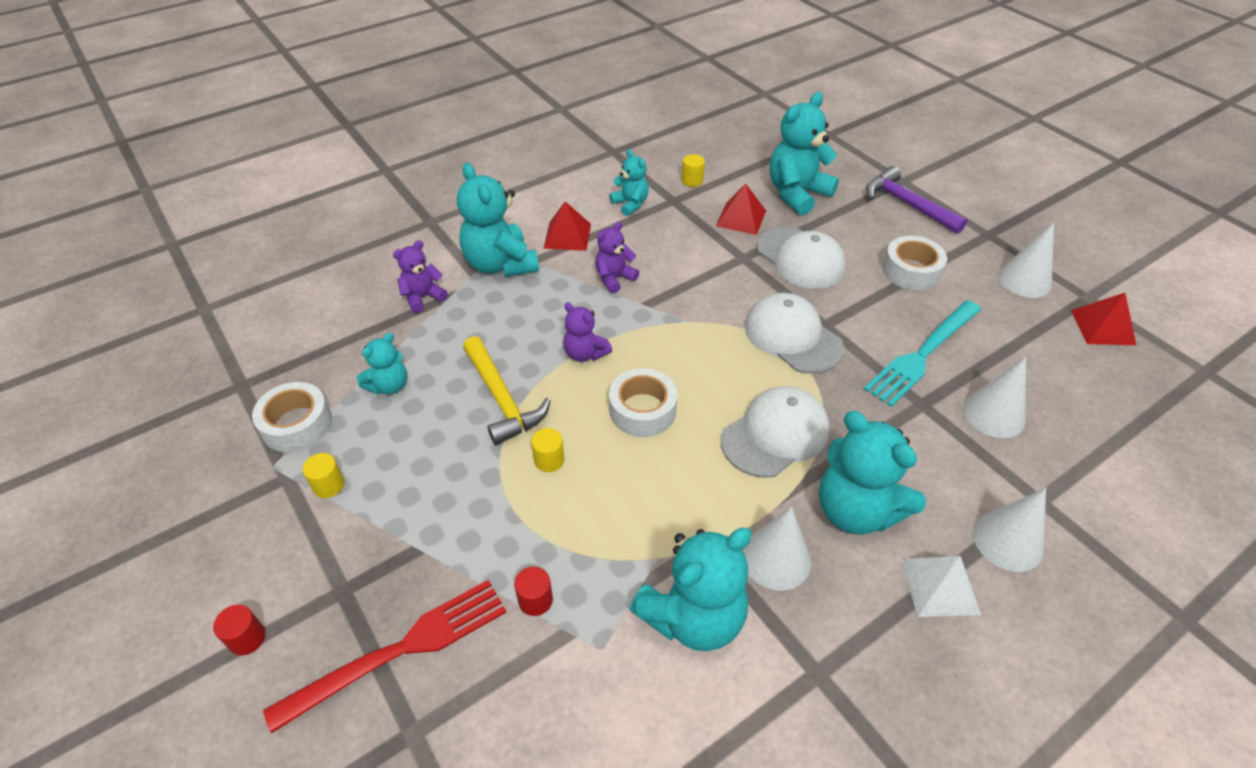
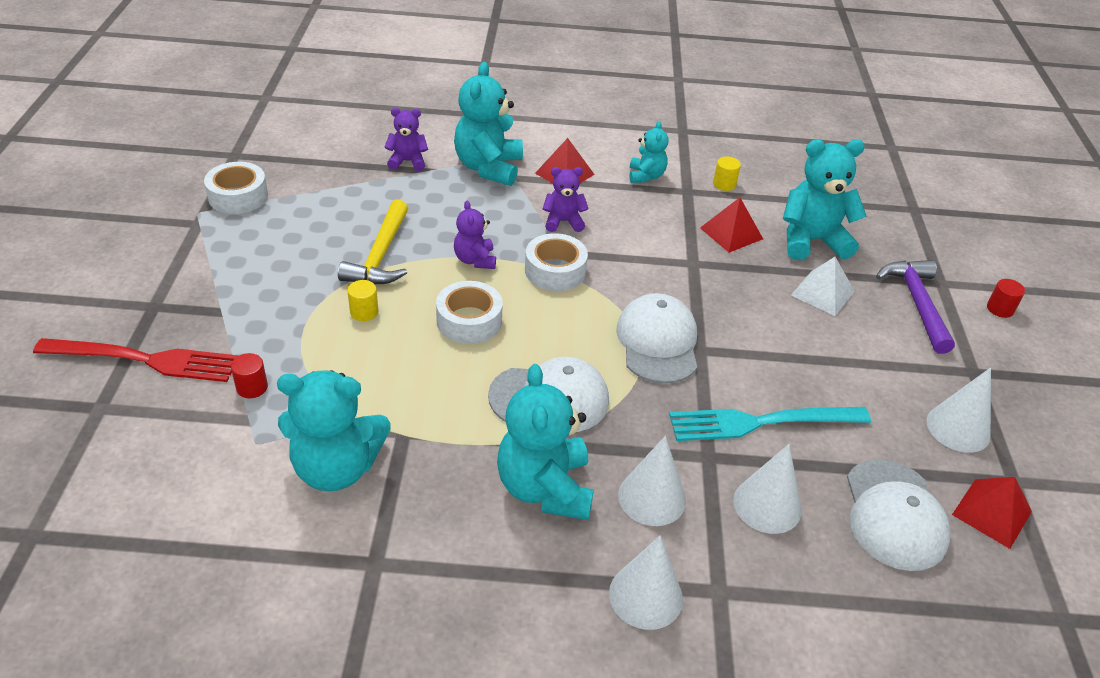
camera: 35 degrees right, 5 degrees down
(247, 638) = (78, 297): red cylinder -> red cylinder (1000, 309)
(328, 485) = (215, 242): yellow cylinder -> none
(389, 385) = (319, 205): turquoise teddy bear -> none
(776, 558) = (441, 475): white cone -> white cone (652, 497)
(800, 258) = (745, 290): white cap -> white cap (894, 515)
(911, 271) = (843, 356): white tape -> white tape (555, 271)
(939, 586) = (543, 582): white pyramid -> white pyramid (822, 293)

